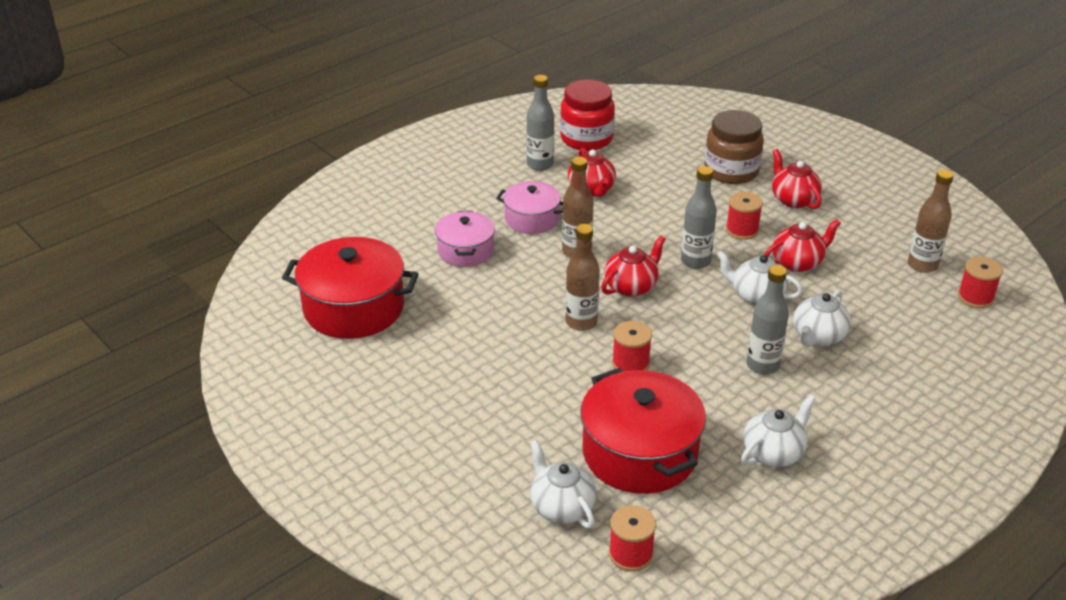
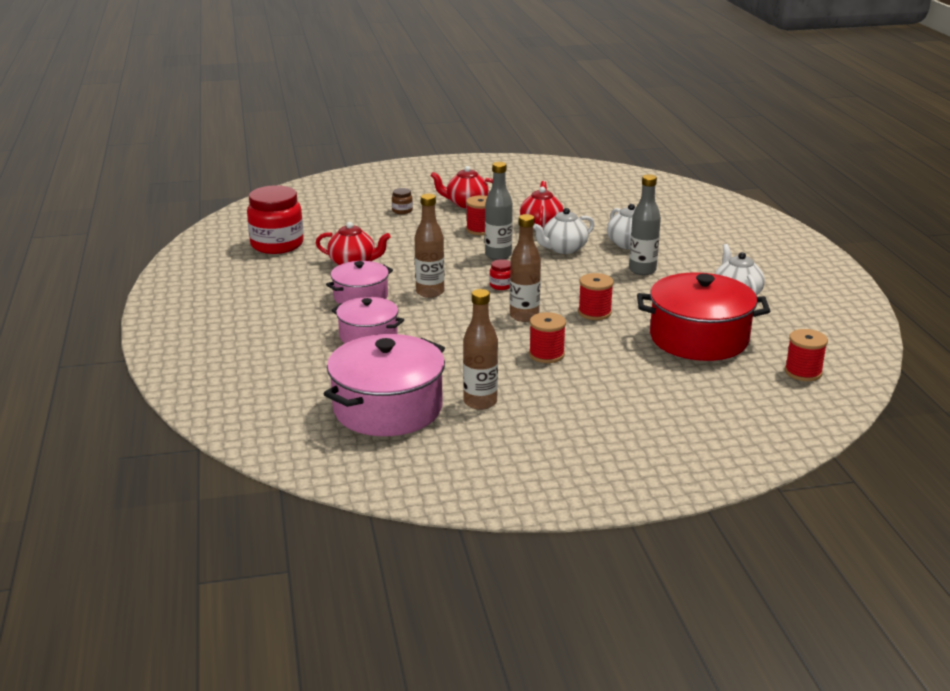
camera: 60 degrees left, 10 degrees down
(354, 308) = (388, 408): red pot -> pink pot
(540, 164) = (286, 272): grey bottle -> none
(561, 507) = (735, 384): white teapot -> none
(631, 286) = (501, 285): red teapot -> red jar
(731, 171) = (402, 211): brown jar -> brown jar, size x0.42
(922, 265) = (588, 193): brown bottle -> brown bottle (480, 402)
(975, 297) = (638, 190): red spool -> red spool (546, 354)

